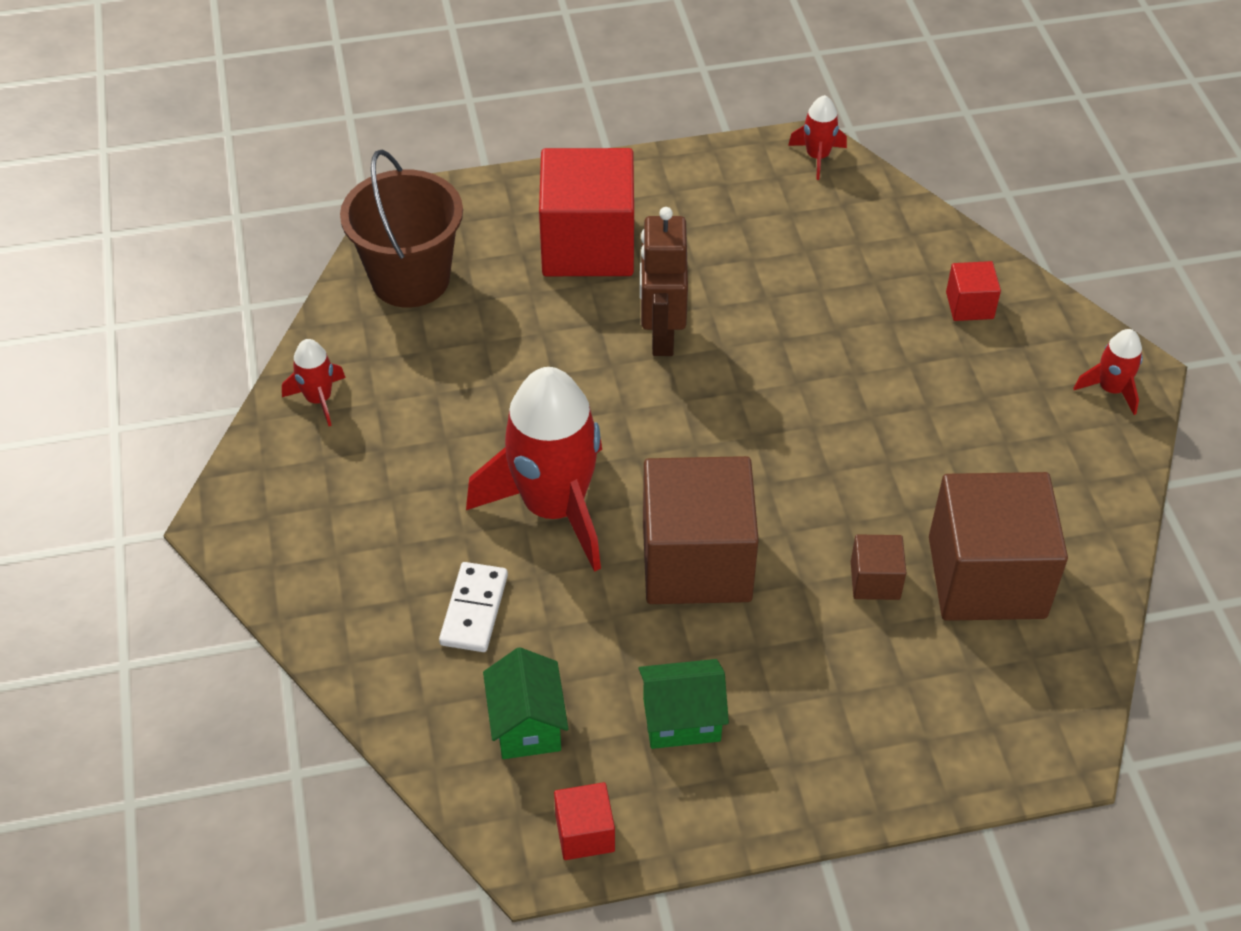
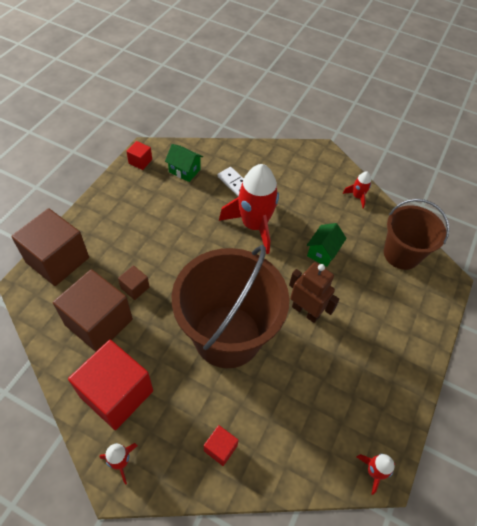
camera: 125 degrees right, 5 degrees up
(588, 245) = (378, 323): red cube -> red cube (117, 394)
(681, 719) = (147, 202): green house -> green house (323, 252)
(696, 561) = (195, 245): brown cube -> brown cube (57, 260)
(812, 400) = (227, 336): none -> brown bucket

